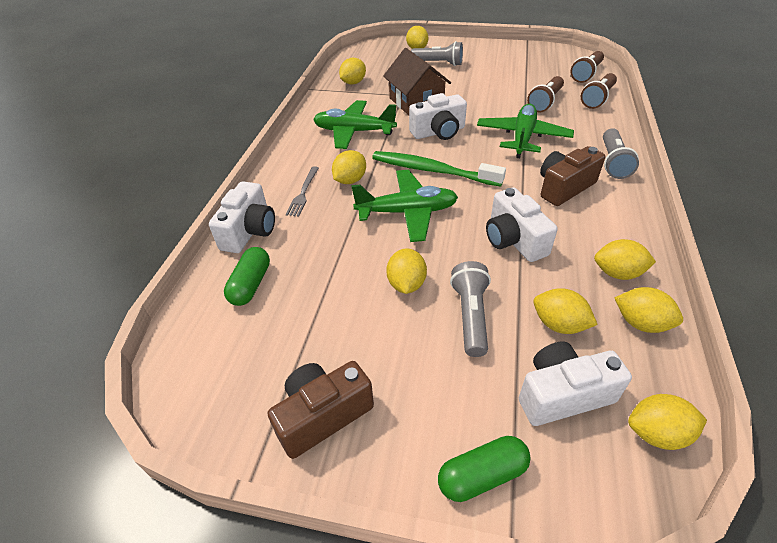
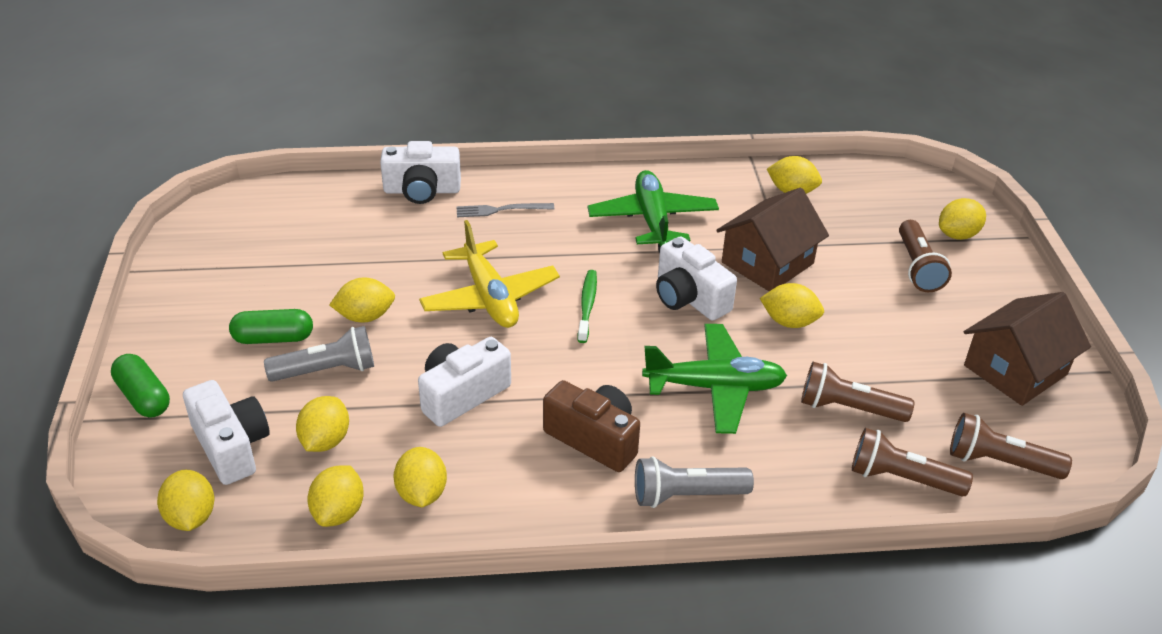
camera: 70 degrees right, 5 degrees down
(251, 284) = (343, 213): green capsule -> green capsule (273, 338)
(322, 415) = (197, 294): brown camera -> none
(350, 180) = (539, 240): yellow lemon -> yellow lemon (789, 322)
(407, 212) = (489, 297): green plane -> yellow plane
(432, 170) = (587, 306): green toothbrush -> green toothbrush, size x0.56
(438, 63) = (918, 267): grey flashlight -> brown flashlight
(523, 58) = (1015, 370): none -> brown house

